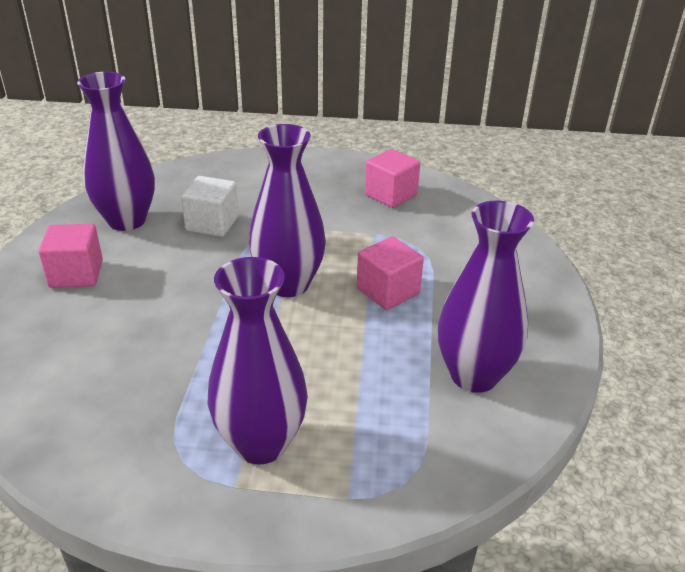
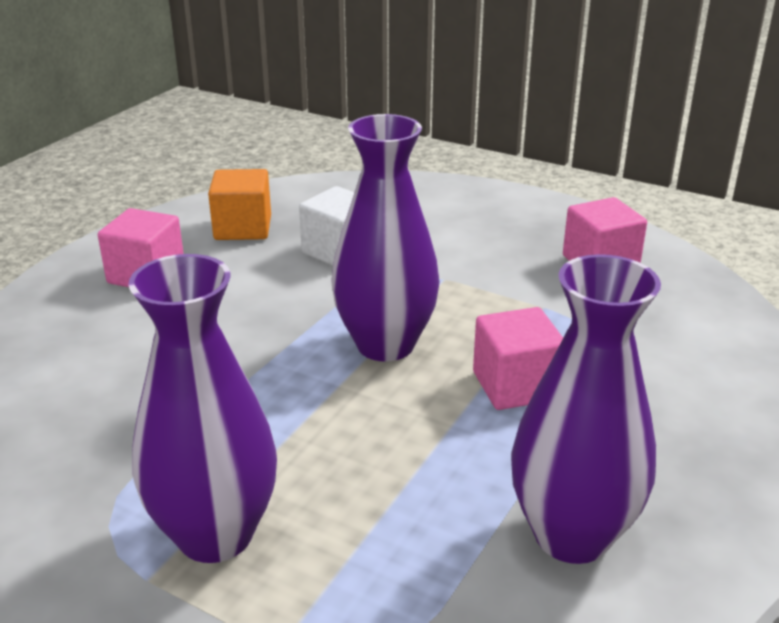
camera: 25 degrees right, 5 degrees down
(127, 220) = (243, 228): purple vase -> orange cube

